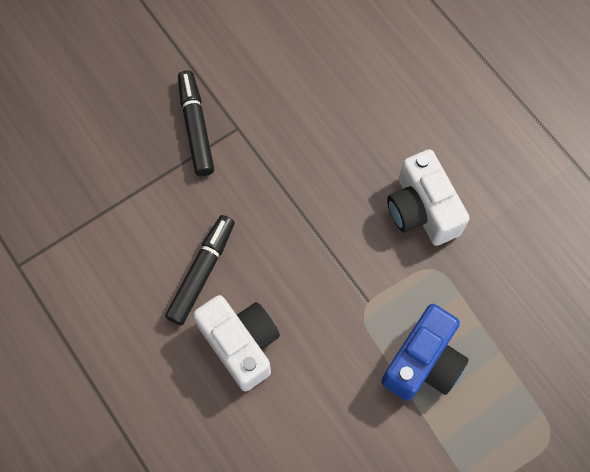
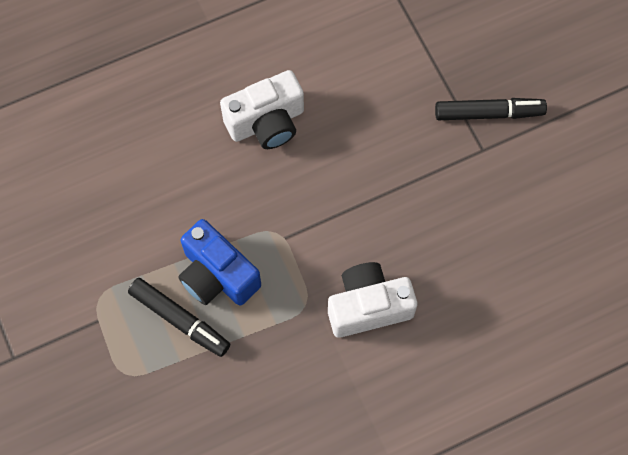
camera: 100 degrees right, 0 degrees up
(202, 272) = (340, 99): black marker -> black marker (180, 320)

